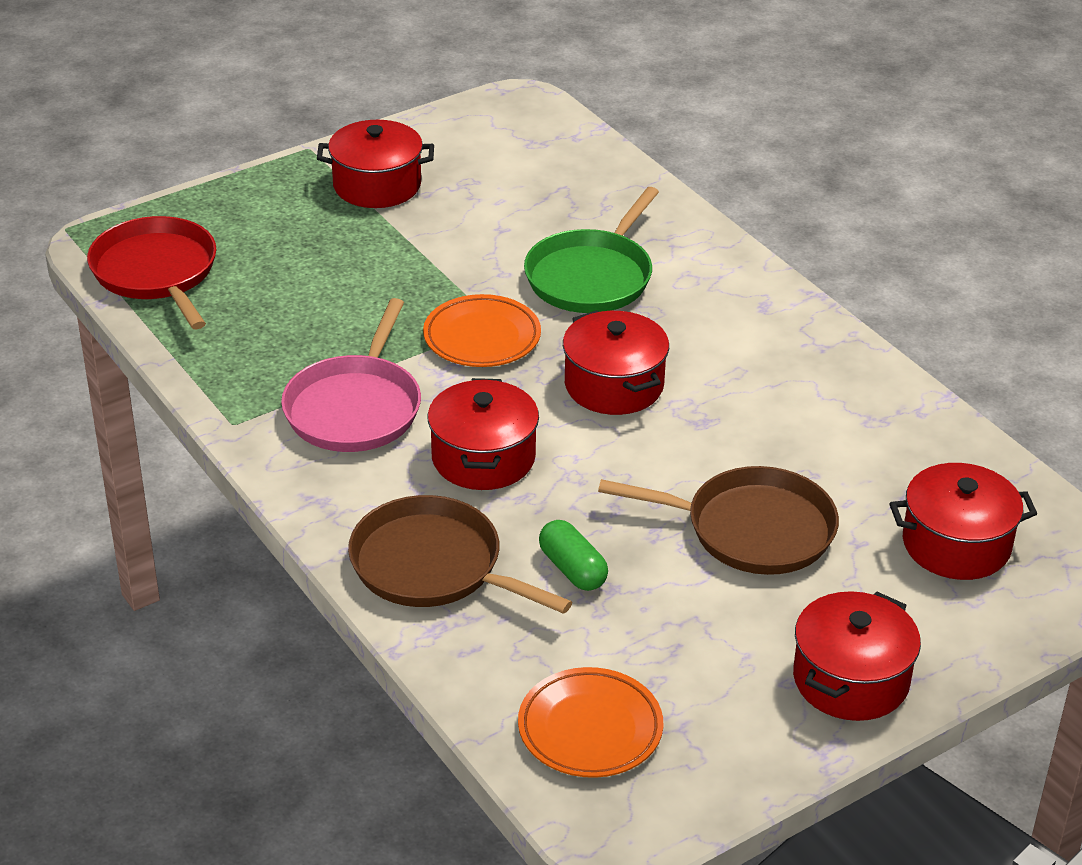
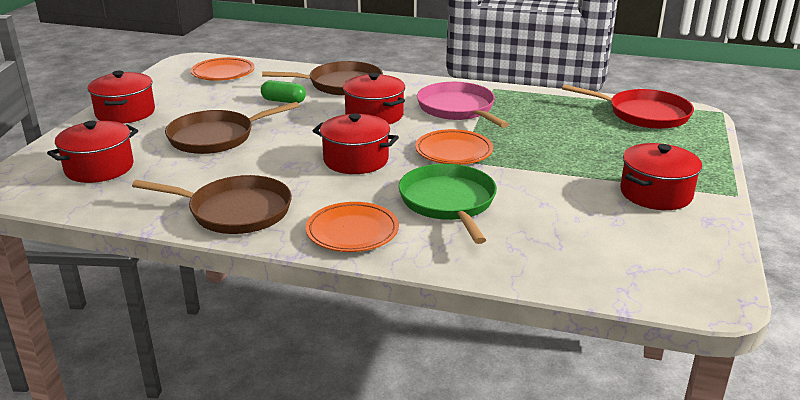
camera: 140 degrees right, 10 degrees down
(732, 292) = (352, 232): none -> orange plate
(830, 378) = (235, 211): none -> brown pan

